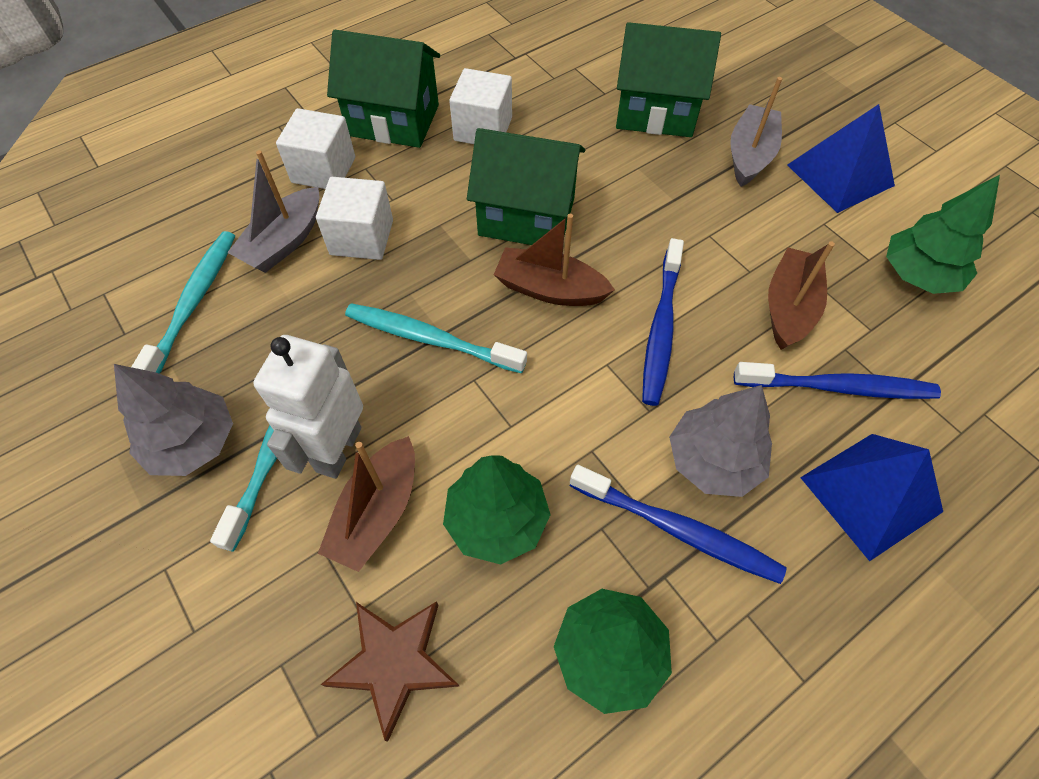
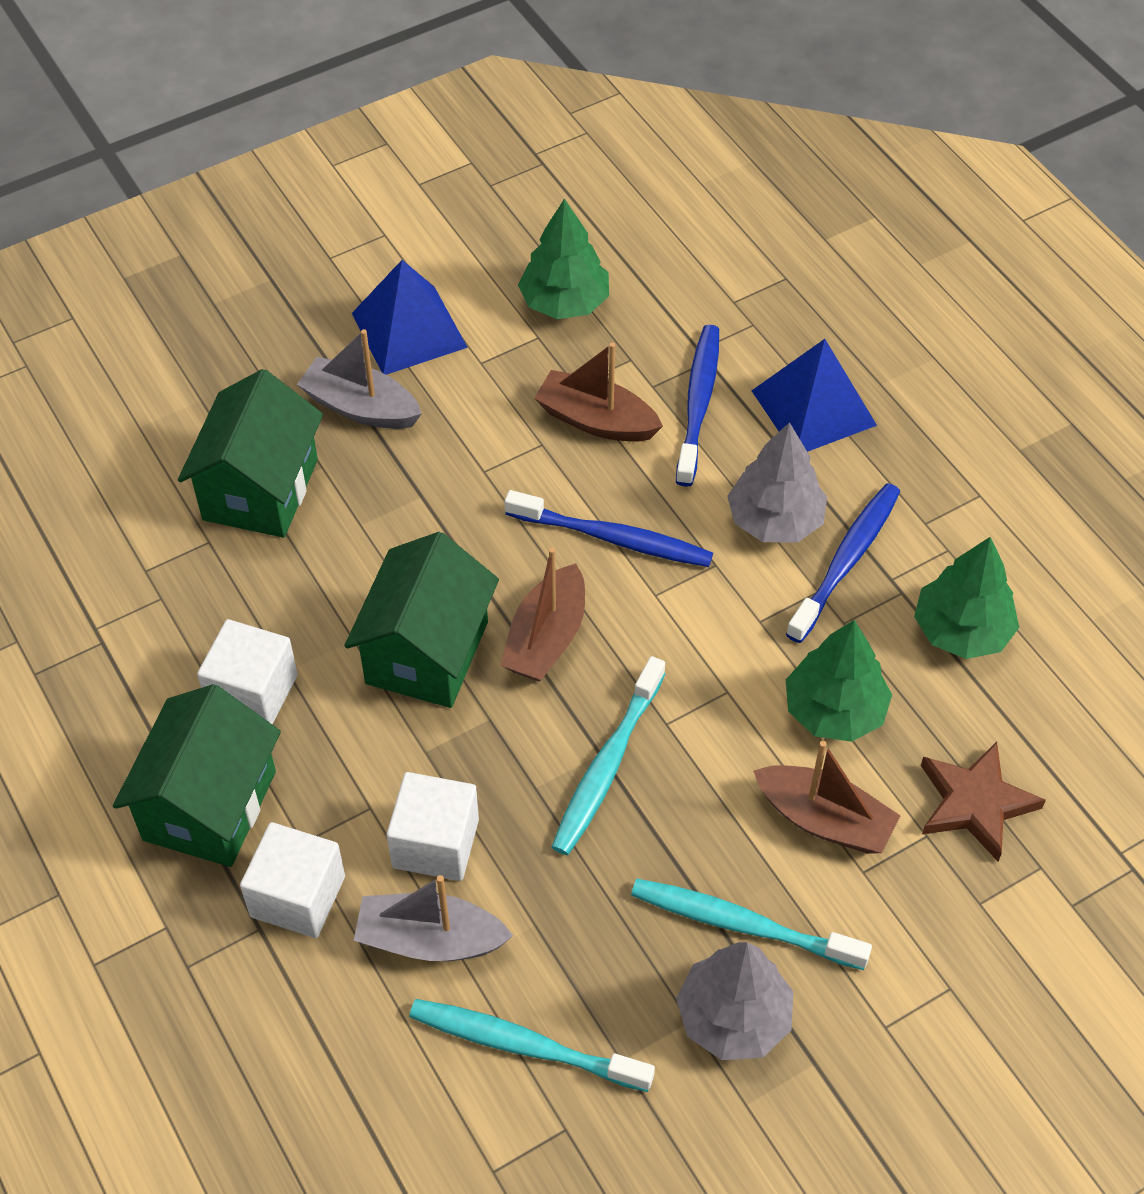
camera: 85 degrees left, 5 degrees down
(284, 242) = (430, 939): grey boat -> grey boat turned 150 degrees clockwise
(338, 449) = (749, 860): white robot -> none

